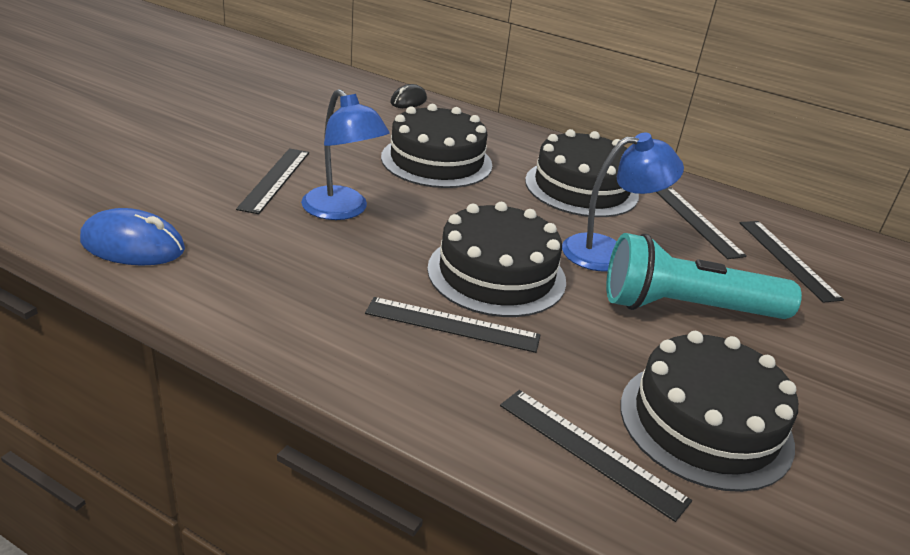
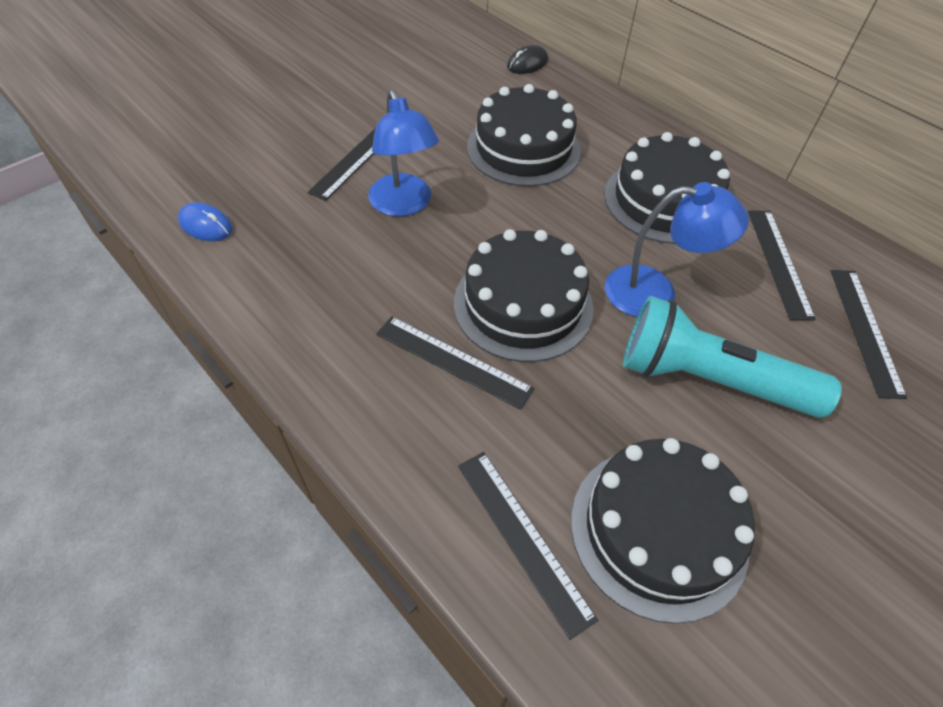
camera: 20 degrees right, 20 degrees up
(133, 245) = (206, 225): blue mouse -> blue mouse, size x0.65

